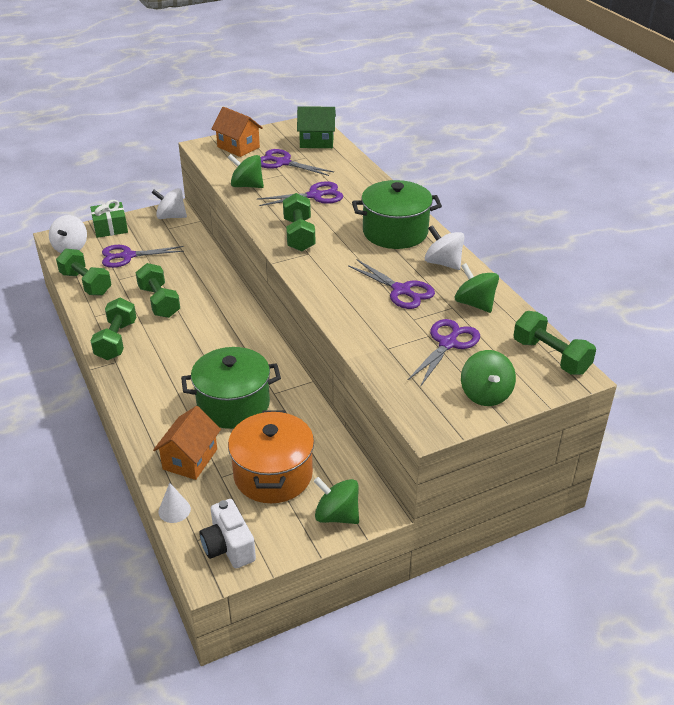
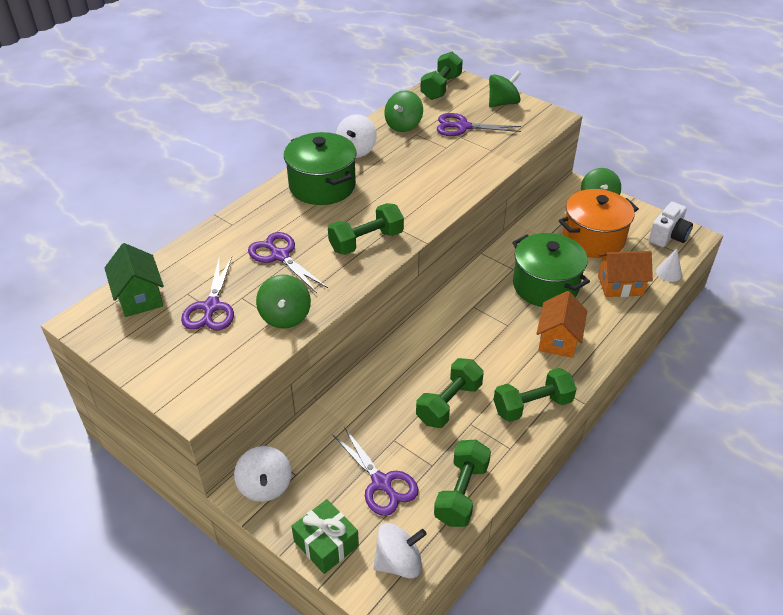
camera: 115 degrees left, 5 degrees up
(238, 147) = (183, 365): orange house -> orange house (558, 340)
(401, 290) = (413, 161): purple scissors -> none

